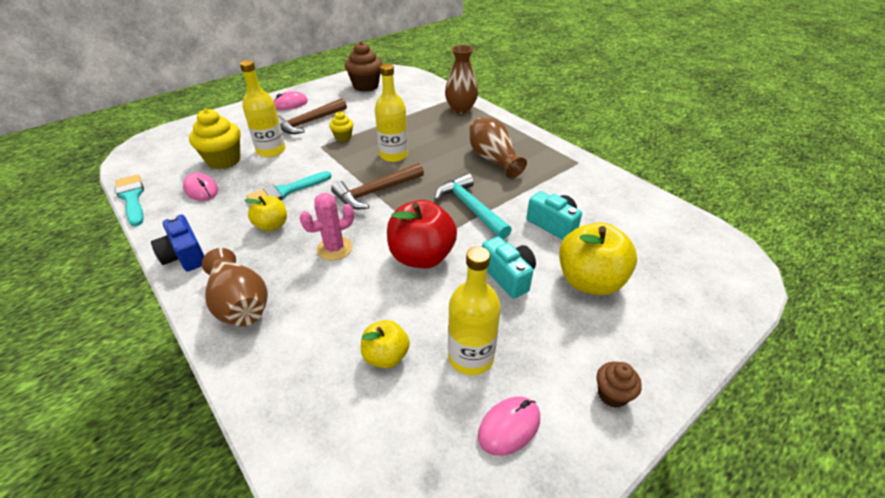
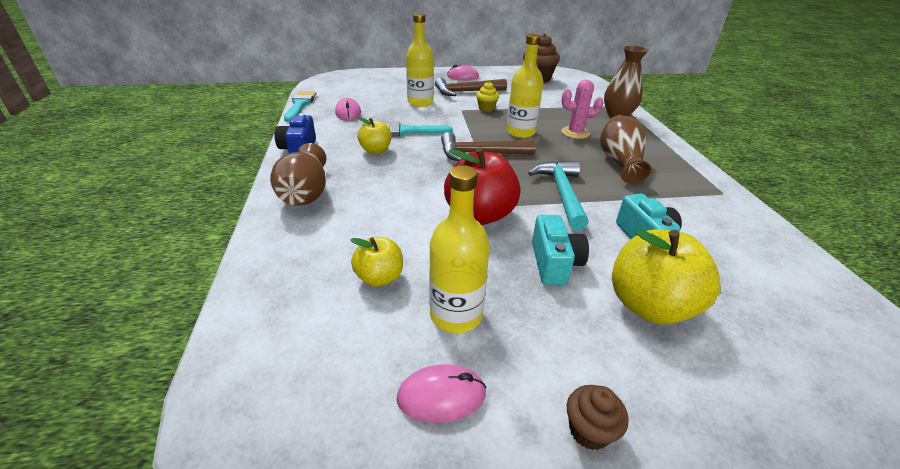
camera: 30 degrees right, 5 degrees down
(224, 160) = (380, 99): yellow cupcake -> none
(334, 248) = (409, 182): pink cactus -> pink cactus (575, 133)

